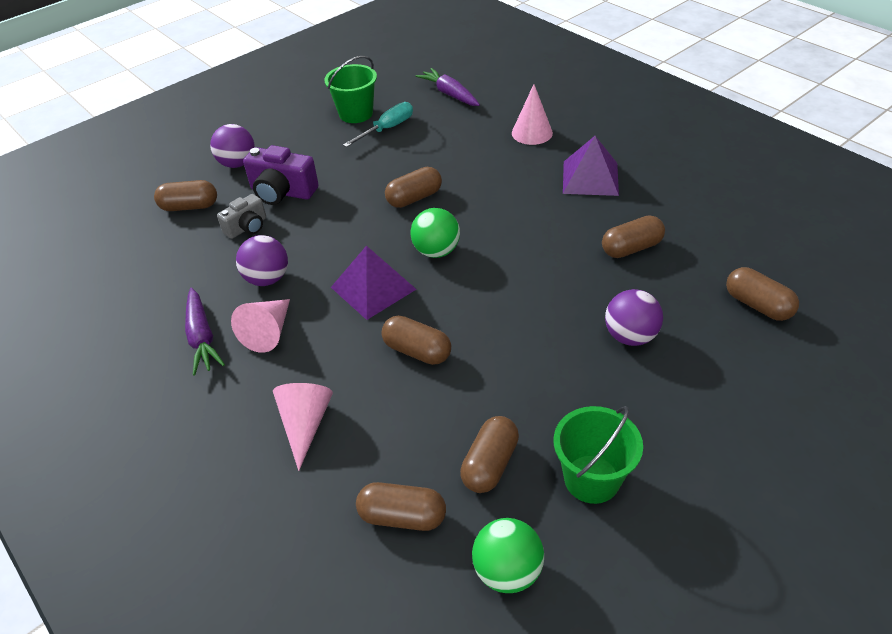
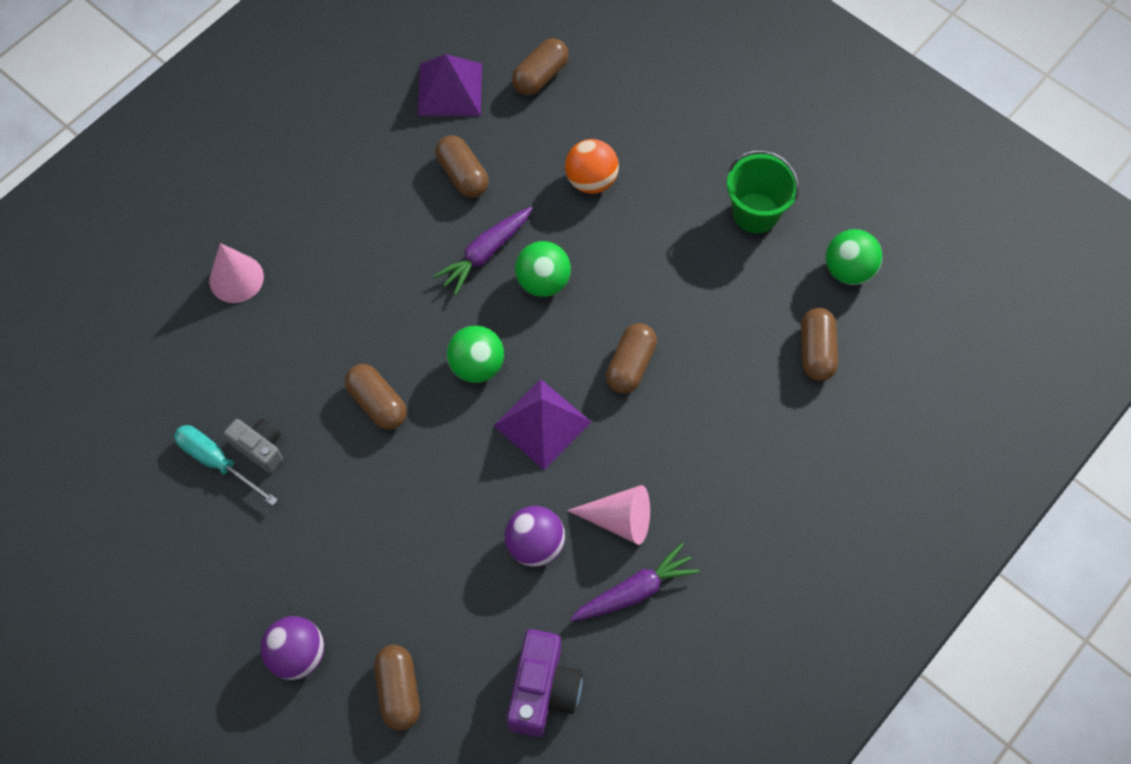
camera: 100 degrees left, 20 degrees up
(247, 227) = (441, 597): grey camera -> grey camera (260, 448)
(282, 192) = (365, 572): purple camera -> purple camera (543, 690)
(305, 424) = (735, 452): pink cone -> none
(356, 114) = (173, 513): green bucket -> none
(449, 94) = (129, 389): purple carrot -> purple carrot (485, 253)
(490, 464) = (754, 289): brown capsule -> none
(514, 295) = (543, 282): none -> green ball
(590, 178) = (336, 212): purple pyramid -> purple pyramid (450, 89)
(630, 336) = (591, 180): purple ball -> orange ball

